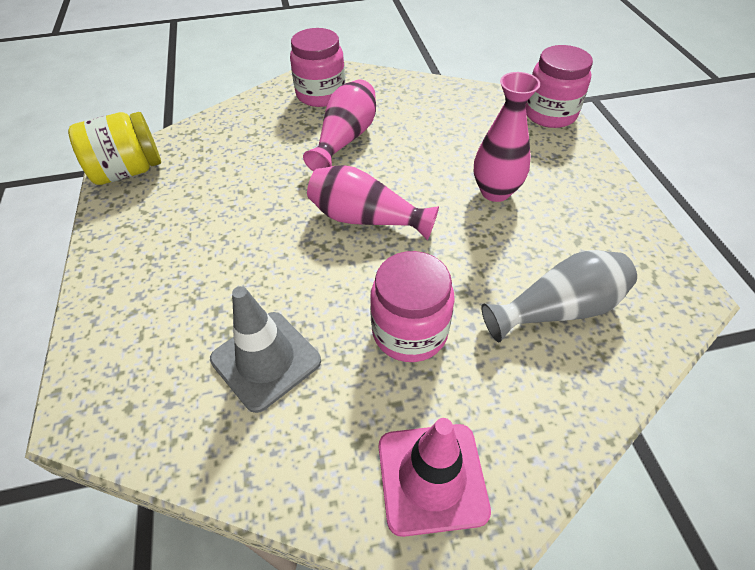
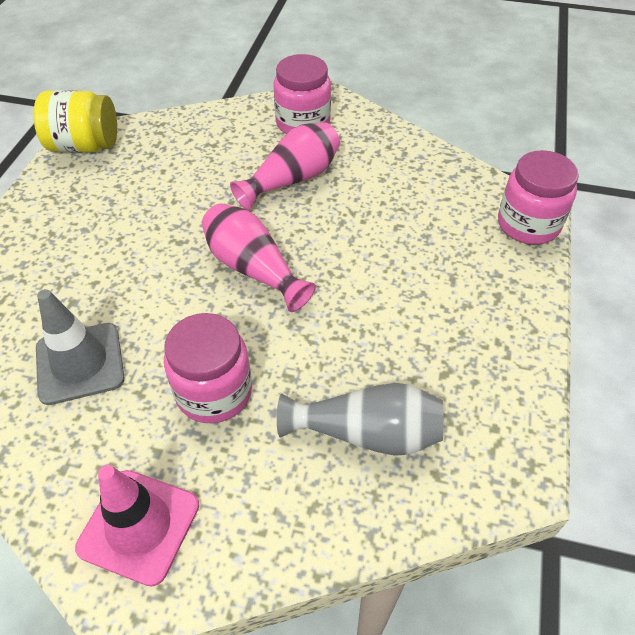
camera: 25 degrees right, 0 degrees up
(495, 191) = (399, 289): pink vase -> none

